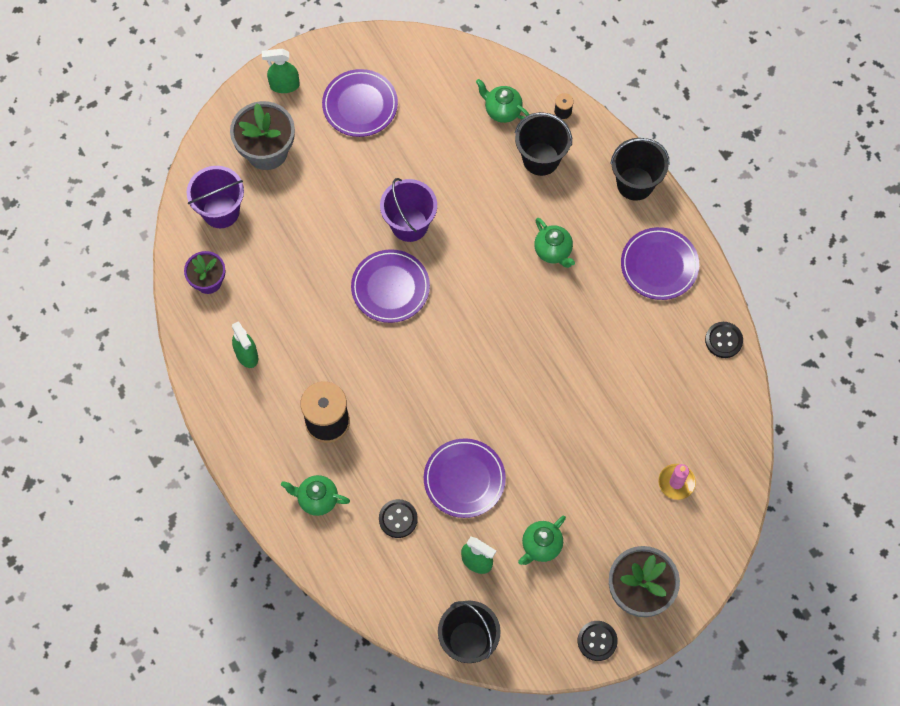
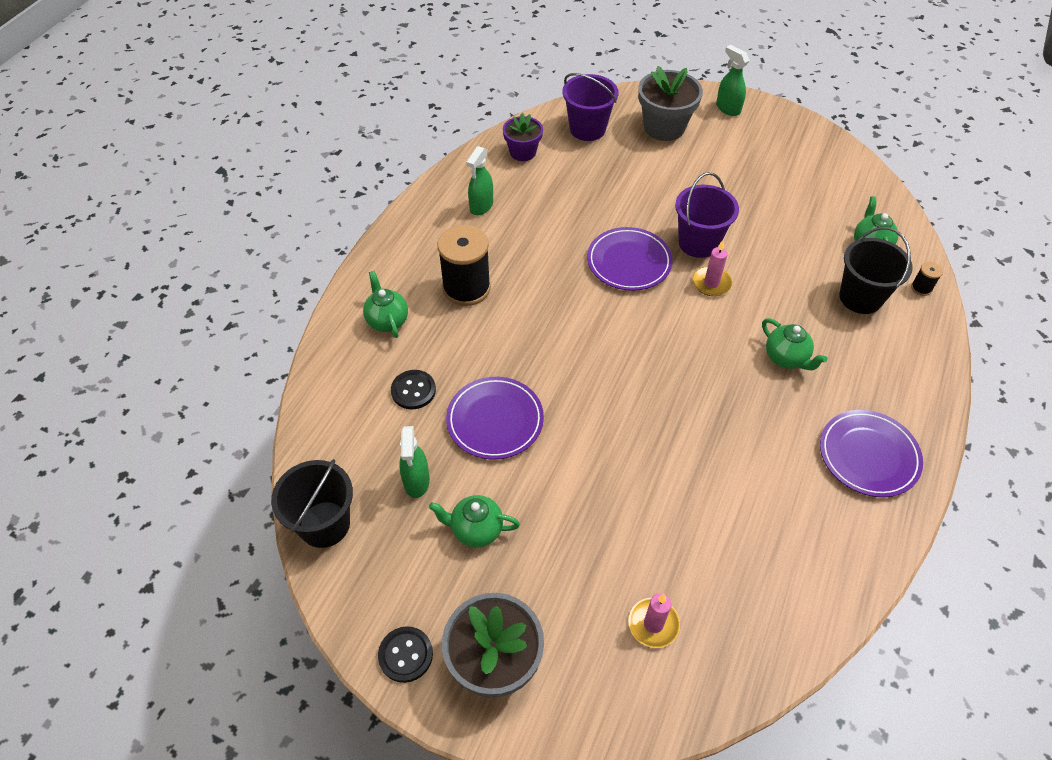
camera: 55 degrees right, 15 degrees down
(360, 105) = (764, 157): purple plate -> none
(453, 246) = (711, 283): none -> pink candle
(553, 251) = (786, 358): green teapot -> green teapot turned 60 degrees counterclockwise
(635, 183) = (924, 384): black bucket -> none
(723, 340) = (855, 570): black button -> none

